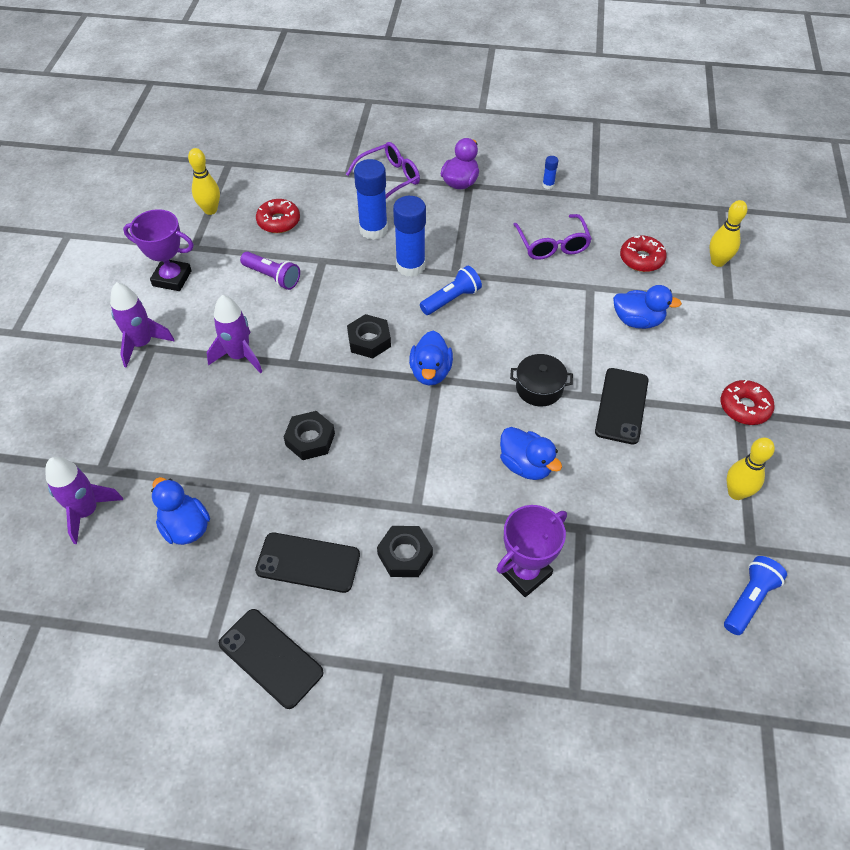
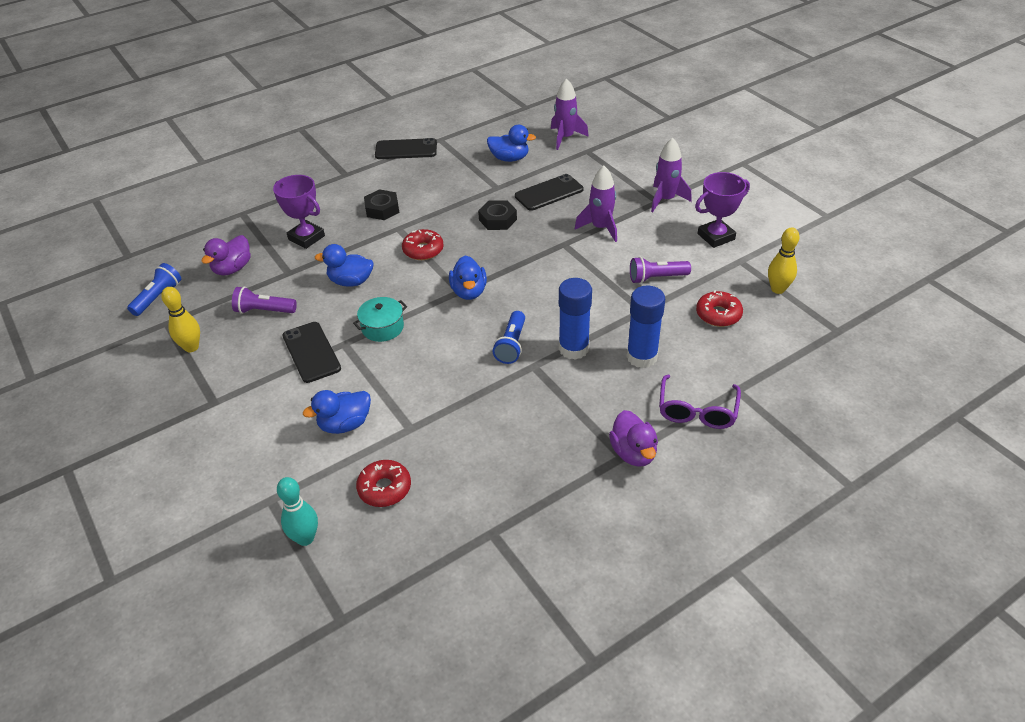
camera: 140 degrees right, 10 degrees down
(308, 562) = (430, 181): black phone -> black phone (549, 193)
(369, 340) = (534, 284): black nut -> none
(430, 372) = (469, 292): blue duck -> blue duck turned 150 degrees counterclockwise
(525, 573) = (306, 238): purple trophy -> purple trophy turned 60 degrees counterclockwise
(539, 388) = (382, 327): black pot -> turquoise pot
(548, 185) = (550, 512): blue glue stick -> none
(552, 244) = (480, 446): purple glasses -> none
(638, 489) = (264, 311): none -> purple flashlight
(640, 584) = (232, 268): none -> purple duck
(717, 262) = (305, 538): yellow bowling pin -> turquoise bowling pin
(744, 407) = (210, 408): red donut -> red donut (423, 250)
(749, 600) = (158, 297): blue flashlight -> blue flashlight turned 150 degrees counterclockwise

